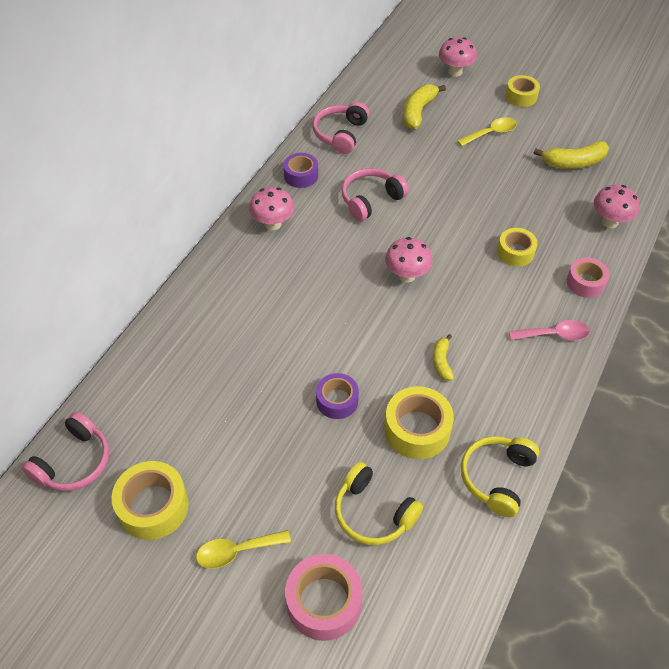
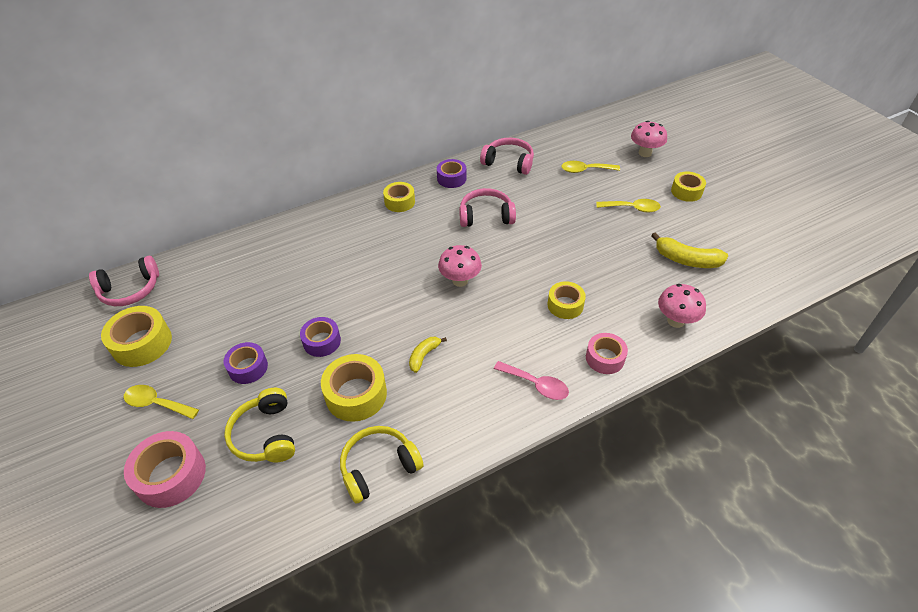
camera: 35 degrees right, 5 degrees down
(273, 224) = (399, 202): pink mushroom -> yellow tape
(291, 465) = (248, 367): none -> purple tape
(341, 134) = (508, 162): pink headphones -> pink headphones turned 60 degrees clockwise
(418, 112) = (585, 170): yellow banana -> yellow spoon

